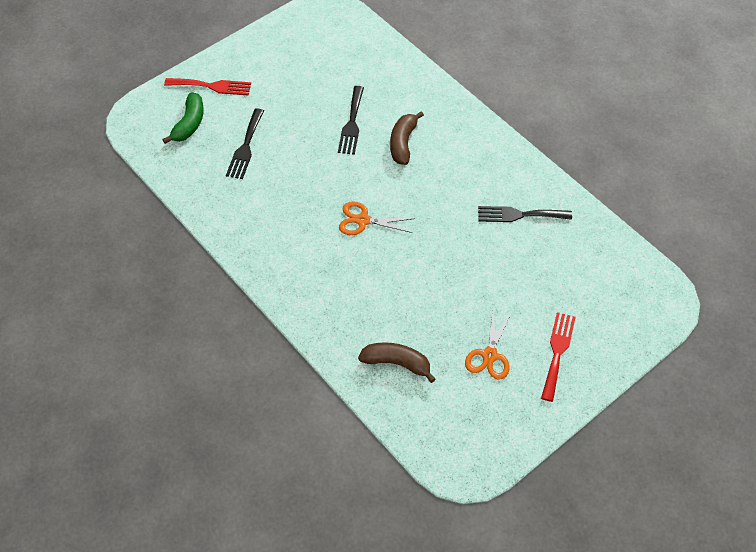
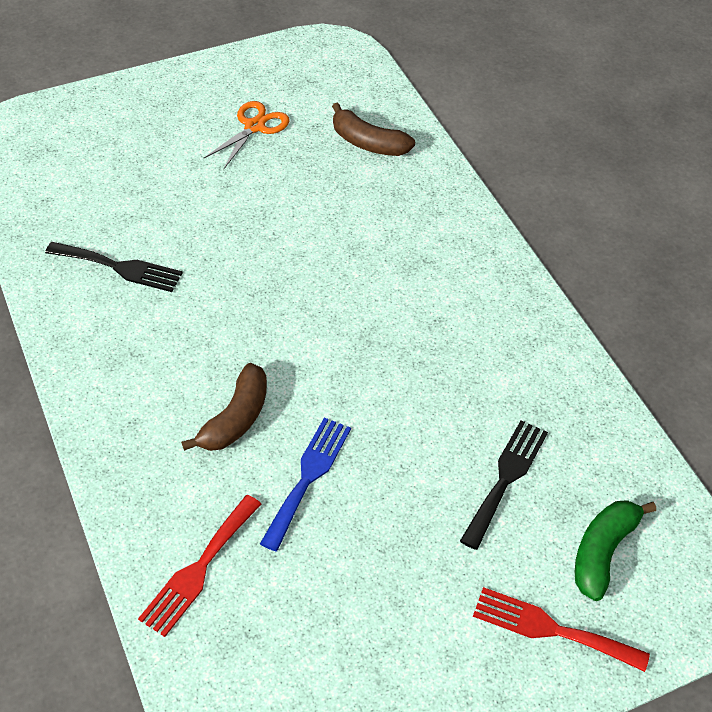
camera: 165 degrees left, 5 degrees down
(351, 123) = (308, 477): black fork -> blue fork
(363, 220) = (348, 312): orange scissors -> none
(557, 352) = (174, 113): red fork -> red fork (198, 569)

